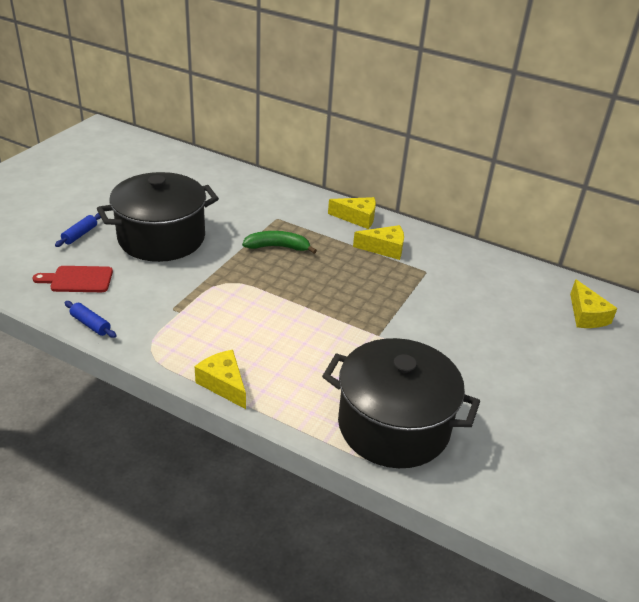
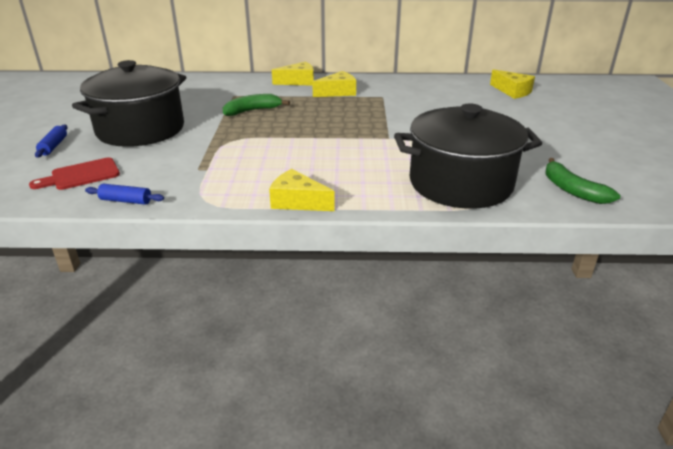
camera: 25 degrees left, 5 degrees down
(503, 484) = (572, 190): none -> green banana

